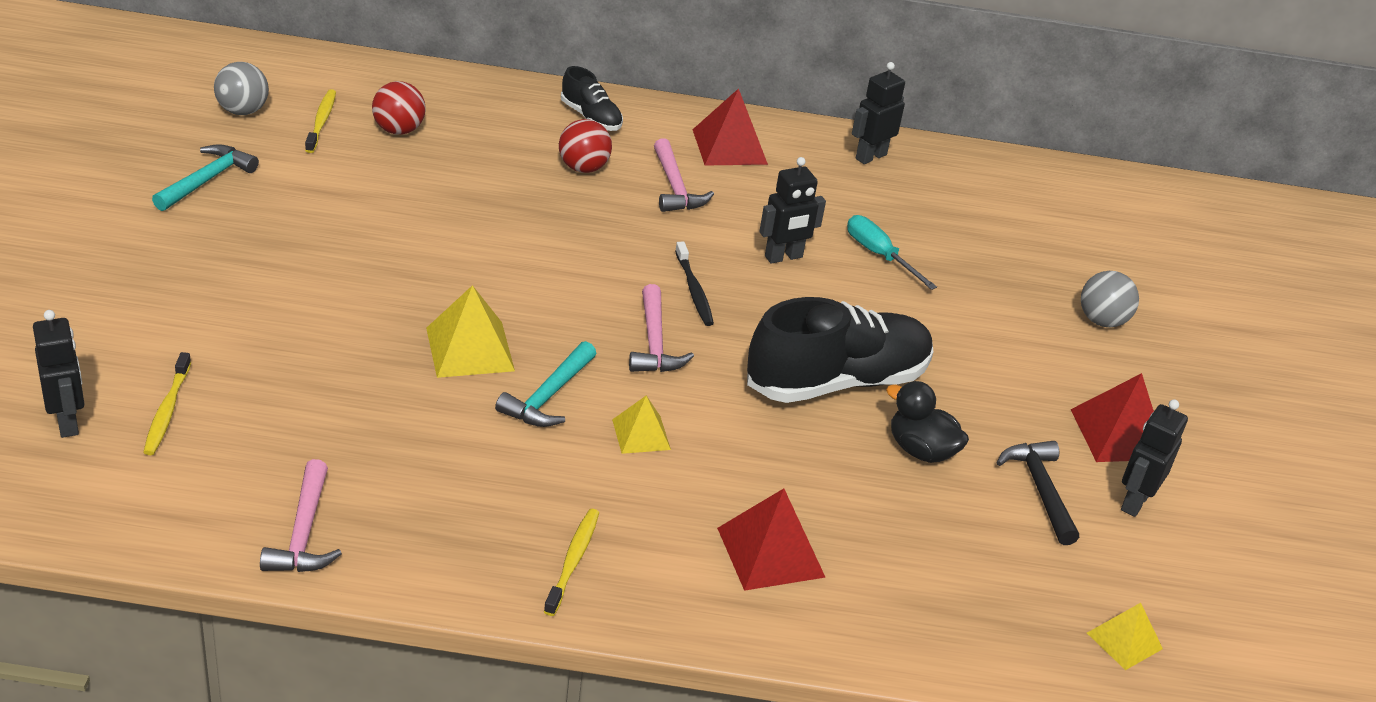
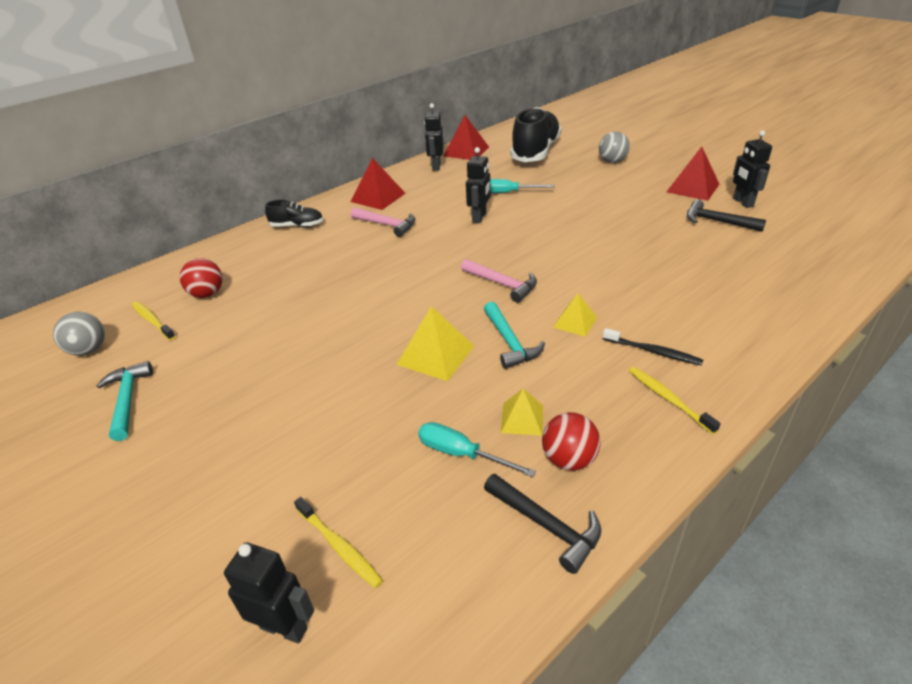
camera: 40 degrees left, 0 degrees up
(304, 533) = (547, 525): pink hammer -> black hammer
(342, 436) = (461, 454): none -> turquoise screwdriver
(583, 168) = (333, 245): red ball -> red ball (569, 459)
(694, 291) = (474, 254): black toothbrush -> black toothbrush (653, 352)
(770, 552) = (710, 319): red pyramid -> red pyramid (466, 151)
(837, 381) = (589, 242): black shoe -> black shoe (535, 152)
(921, 450) = (663, 240): black duck -> none
(1124, 640) = (841, 243): yellow pyramid -> yellow pyramid (522, 419)

